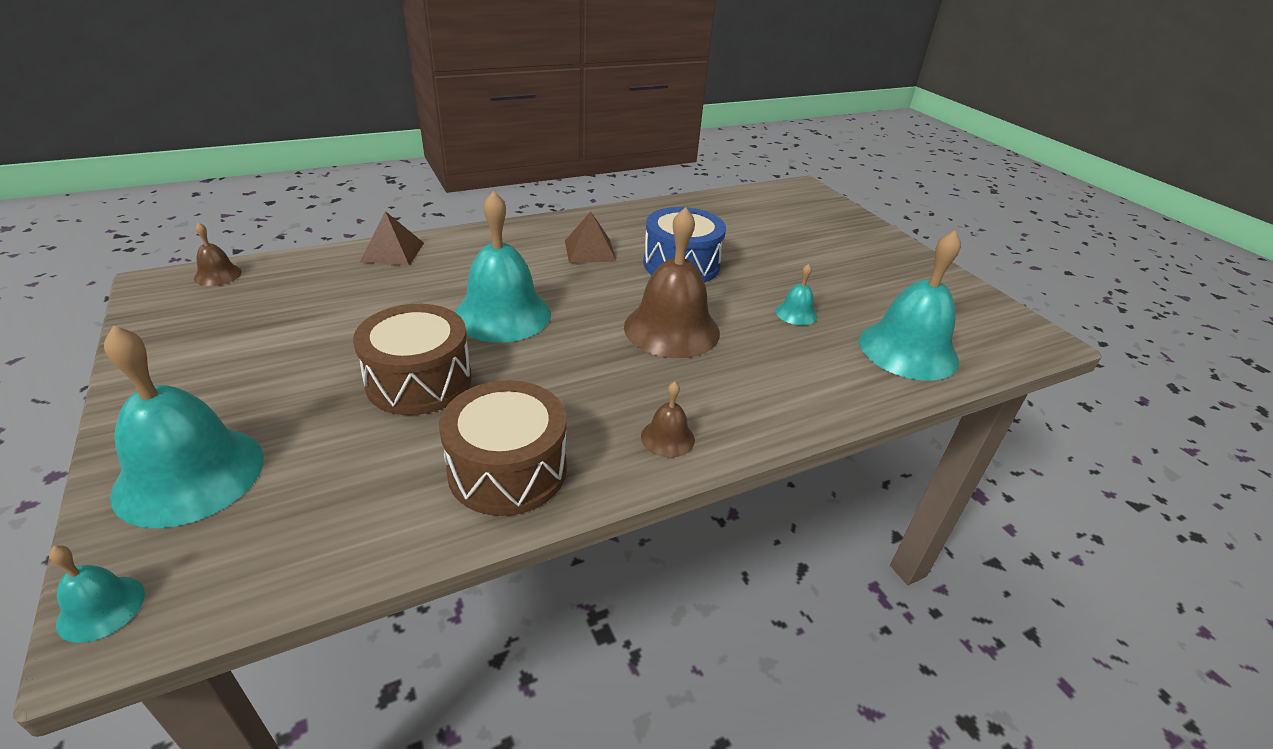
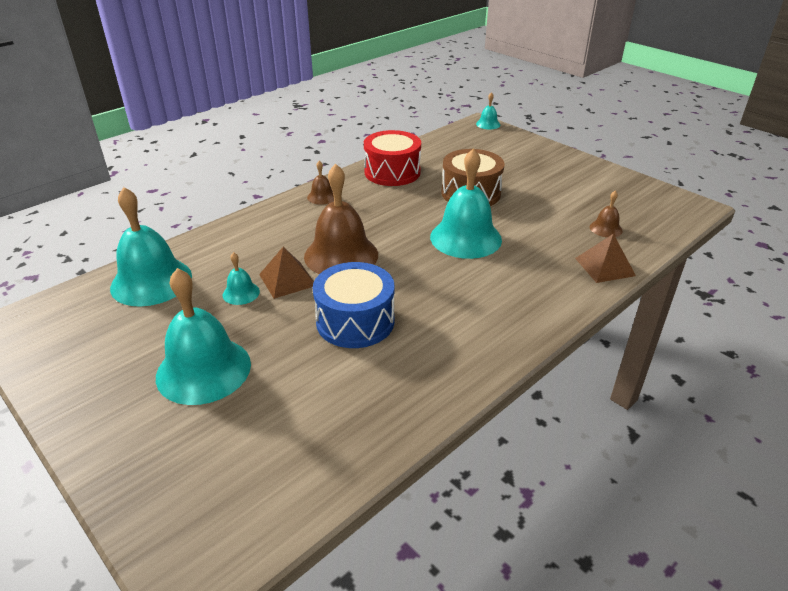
camera: 165 degrees right, 0 degrees up
(190, 474) = (516, 148): turquoise bell -> turquoise bell (203, 370)
(218, 275) = (677, 219): brown bell -> brown bell (606, 228)
(507, 469) = (392, 172): brown drum -> red drum
(590, 250) = (450, 315): brown pyramid -> brown pyramid (287, 280)

